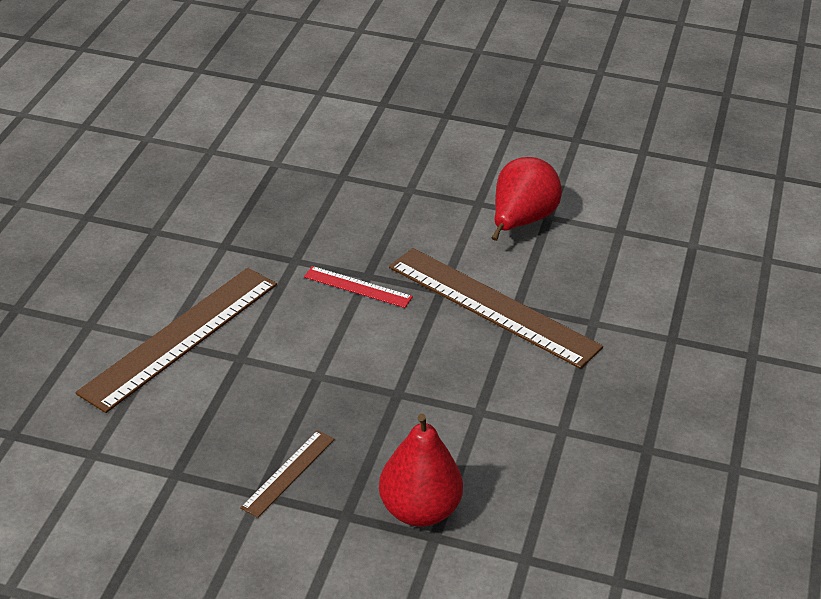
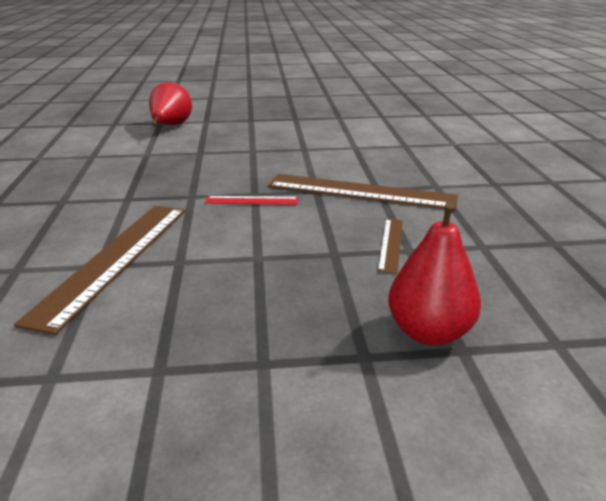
camera: 20 degrees left, 10 degrees down
(288, 473) = (281, 336): brown ruler -> brown ruler (391, 244)
(521, 221) = (340, 152): red pear -> red pear (170, 126)

